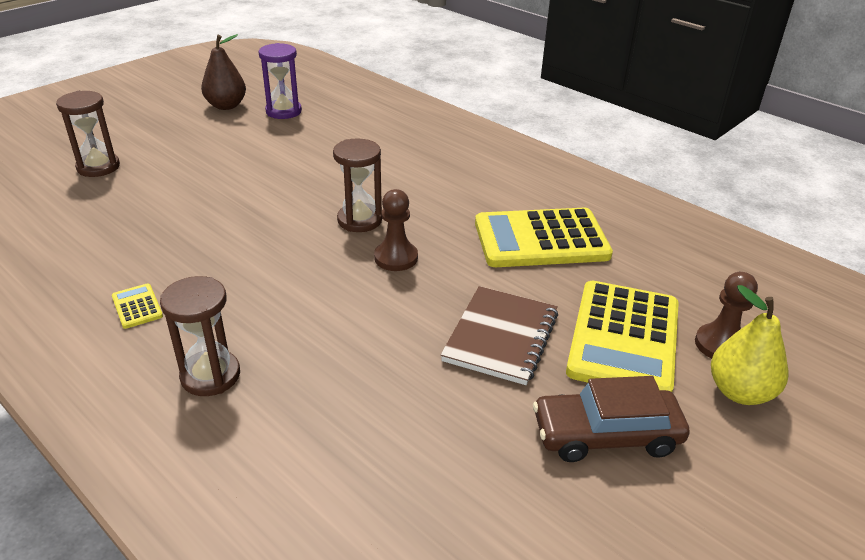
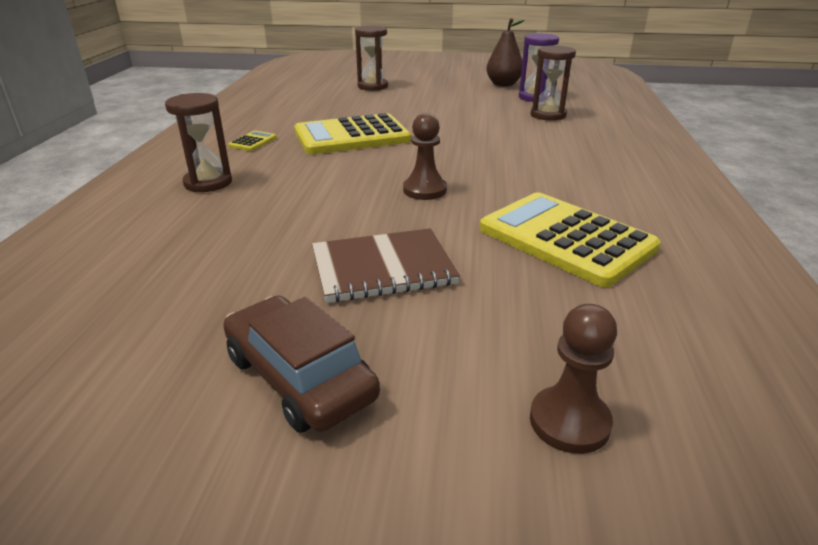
camera: 55 degrees right, 5 degrees down
(359, 220) = (450, 162): brown hourglass -> brown hourglass (548, 115)
(624, 338) = (476, 339): yellow calculator -> yellow calculator (352, 136)
(740, 392) = (492, 470): yellow pear -> none

